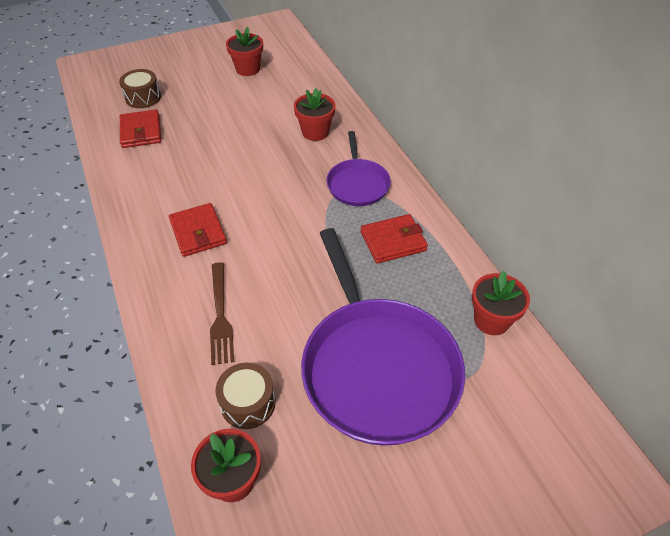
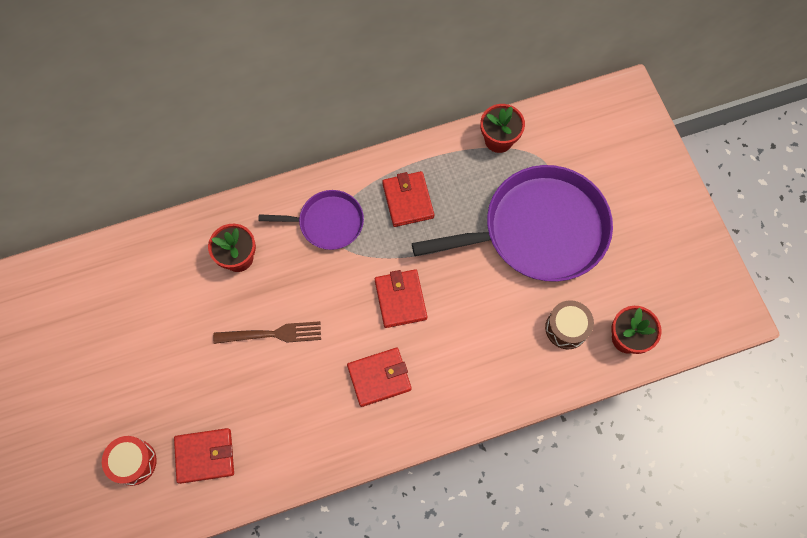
camera: 85 degrees left, 20 degrees up
(143, 97) = (133, 462): brown drum -> red drum
(220, 315) = (482, 352): brown fork -> brown fork (272, 334)
(248, 69) = (96, 331): red flower pot -> none
(280, 243) = (400, 299): none -> red wallet

